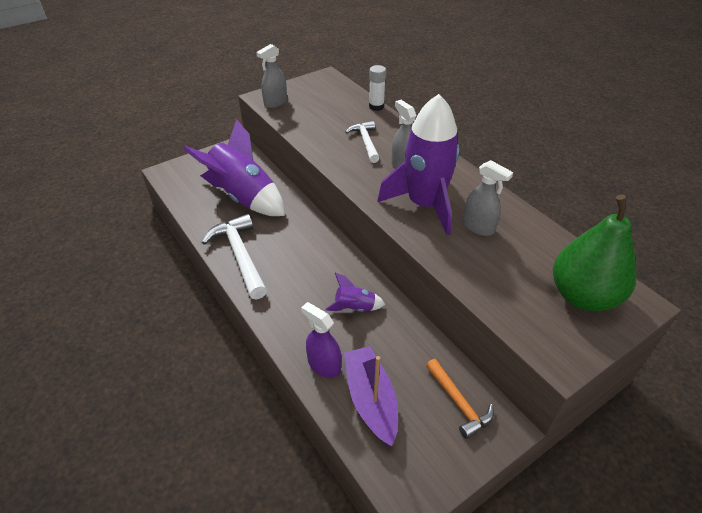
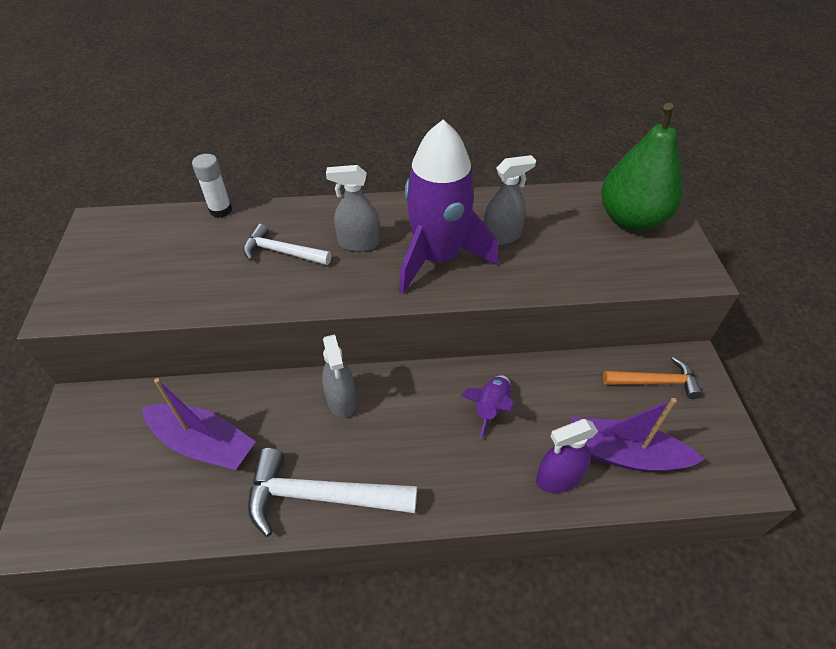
camera: 60 degrees left, 5 degrees up
(243, 197) = (203, 444): purple rocket -> purple boat
(275, 102) = (93, 302): grey spray bottle -> grey spray bottle (341, 400)

